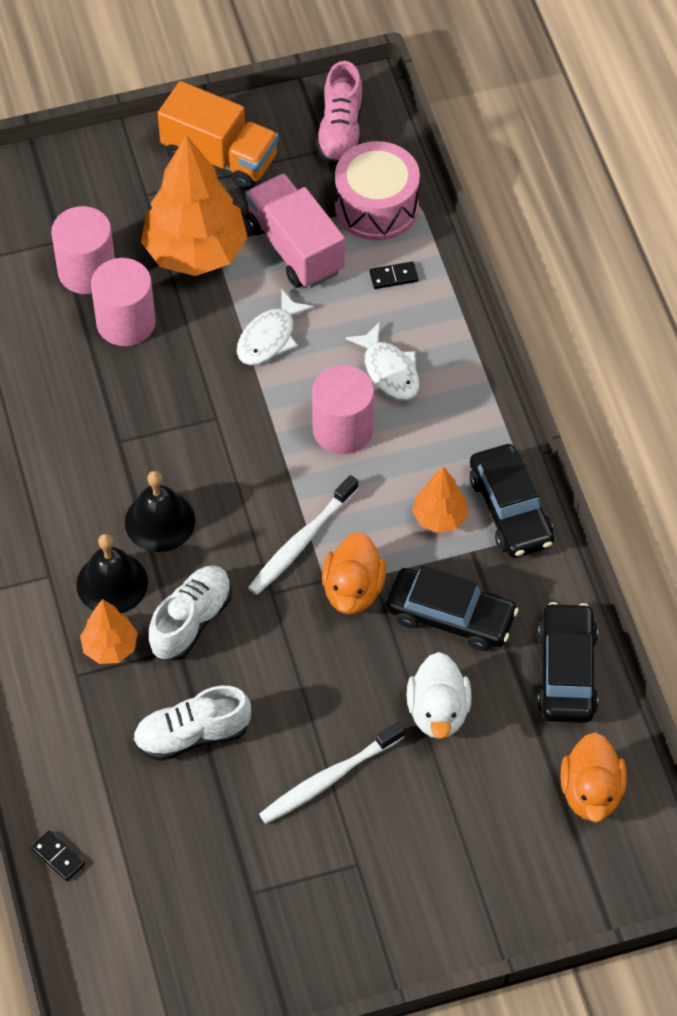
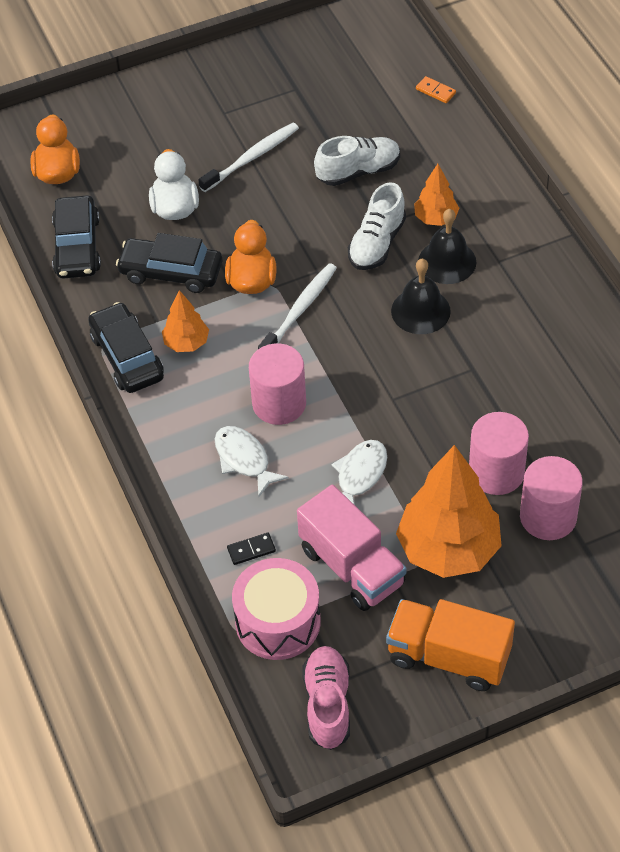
camera: 175 degrees right, 5 degrees down
(58, 857) = (435, 91): black domino -> orange domino

